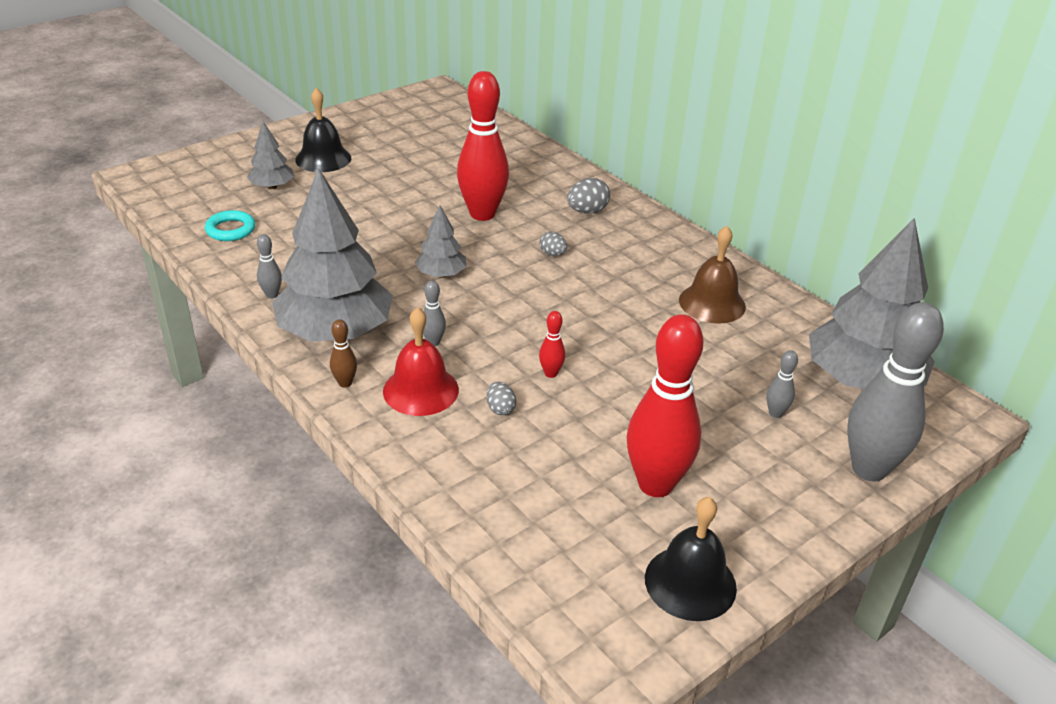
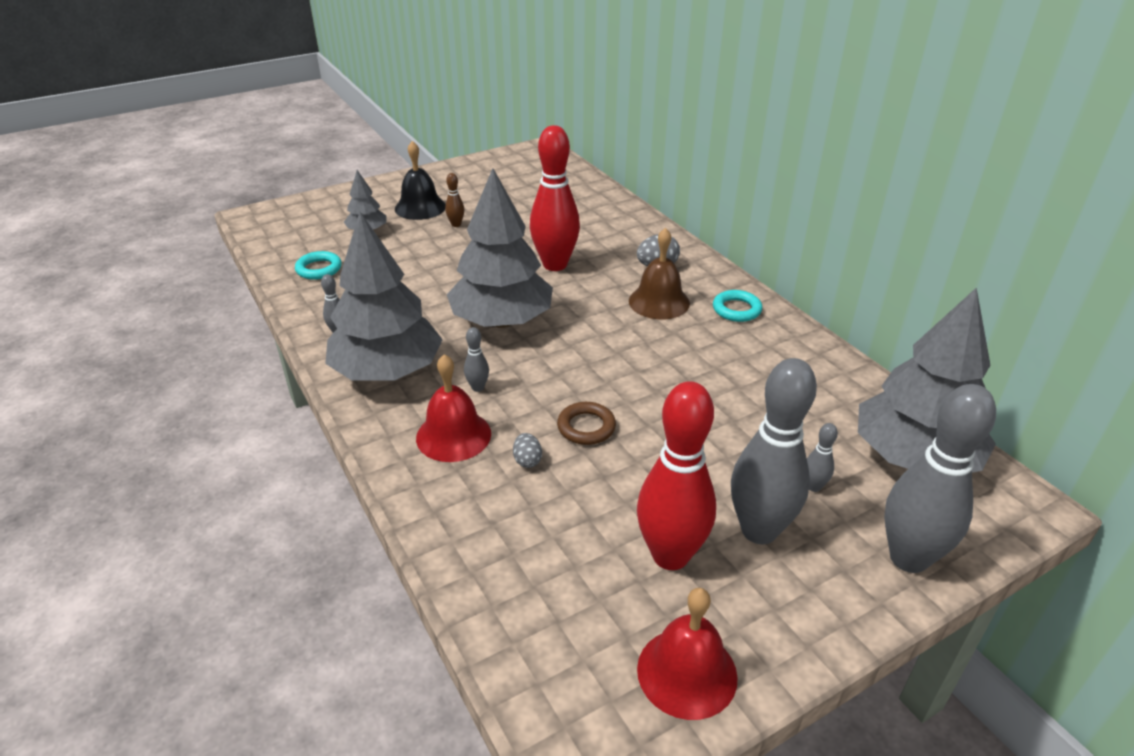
camera: 10 degrees right, 0 degrees up
(345, 383) = (383, 423): brown bowling pin -> brown bowling pin (456, 224)
(441, 274) = (502, 321): grey tree -> grey tree, size x2.11
(551, 373) = (586, 427): red bowling pin -> brown ring
(552, 254) = (614, 306): grey egg -> none
(674, 251) = (736, 309): none -> turquoise ring
(690, 582) = (687, 672): black bell -> red bell
(712, 303) = (766, 364): brown bell -> brown bell (659, 302)
(732, 456) = (759, 530): none -> grey bowling pin

